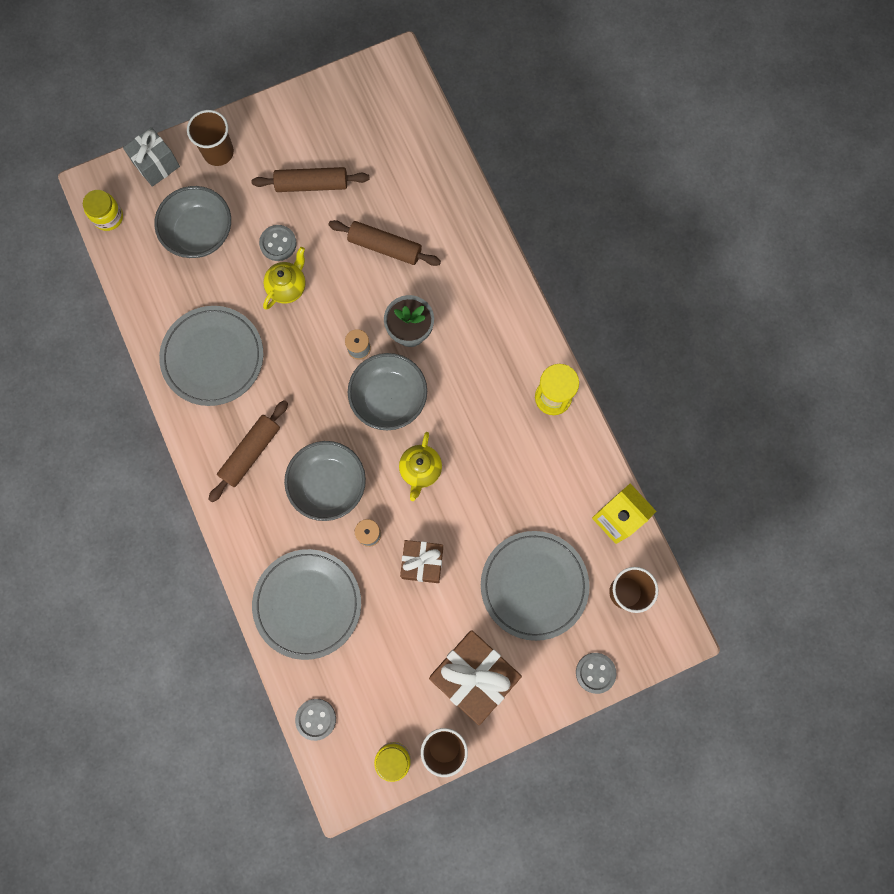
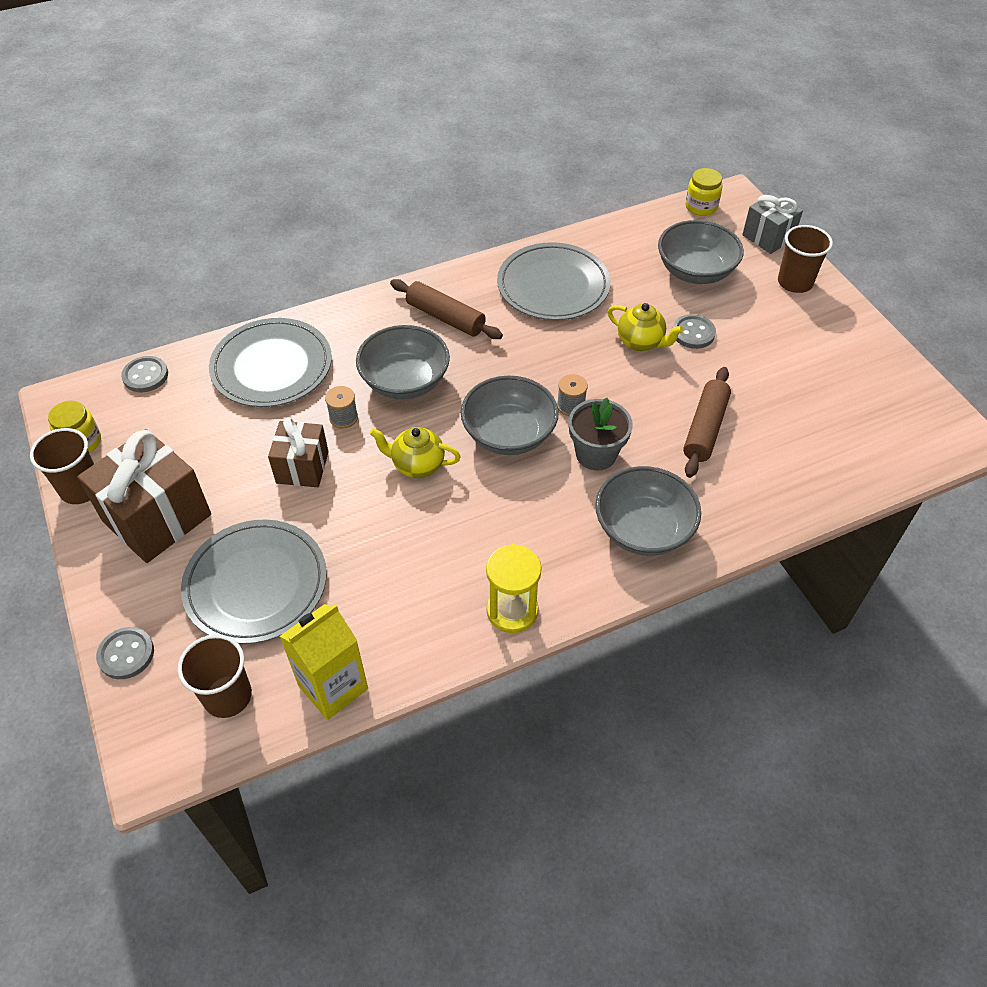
camera: 90 degrees right, 25 degrees down
(312, 184) = (774, 360): brown rolling pin -> none
(482, 302) = (643, 529): none -> grey bowl

